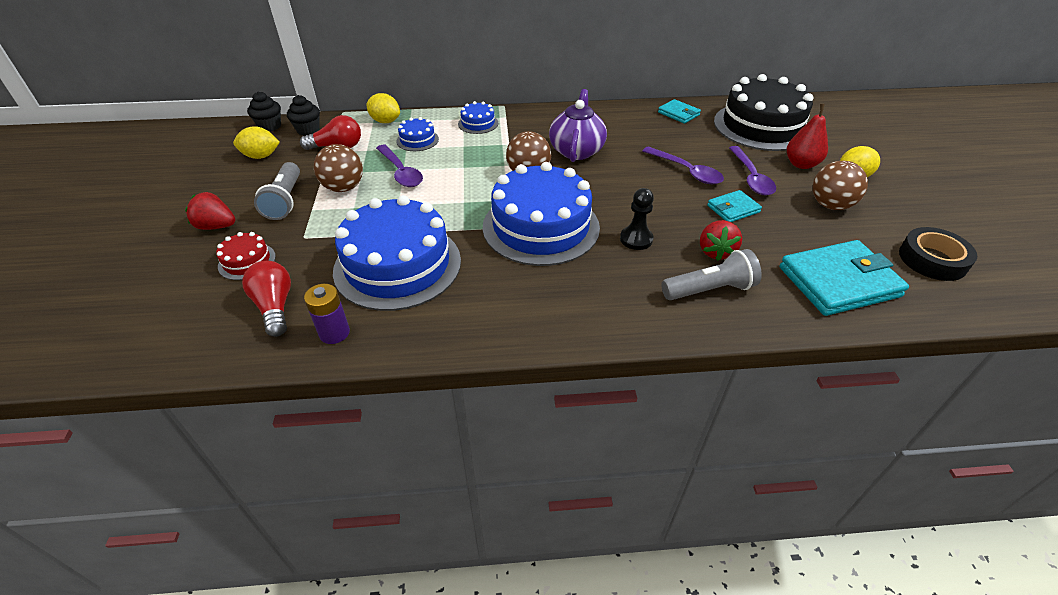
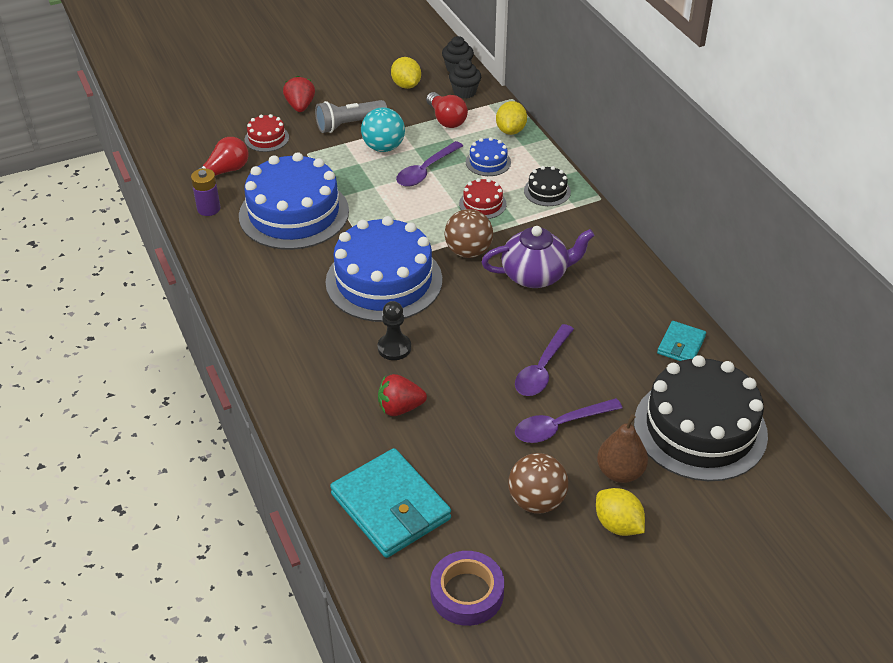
camera: 70 degrees right, 0 degrees up
(343, 188) = (383, 147): brown ball -> turquoise ball
(471, 154) = (482, 204): none -> red cake
(478, 123) = (547, 191): blue cake -> black cake
(709, 290) = (339, 409): grey flashlight -> none
(733, 209) = (484, 415): turquoise wallet -> none
(801, 164) = (620, 472): red pear -> brown pear
(932, 259) = (467, 593): black tape -> purple tape

